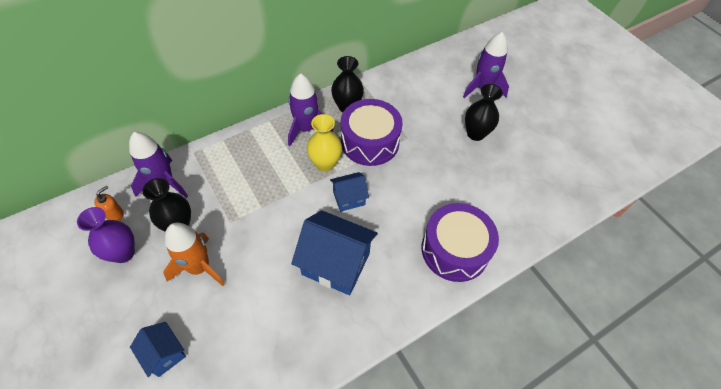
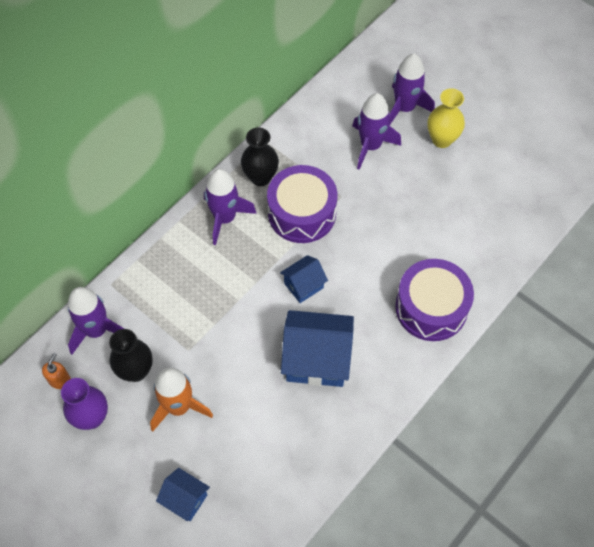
camera: 15 degrees left, 5 degrees up
(325, 164) = (263, 254): yellow vase -> yellow vase (442, 139)
(445, 107) = (370, 146): none -> purple rocket
(475, 134) = (414, 169): black vase -> none

